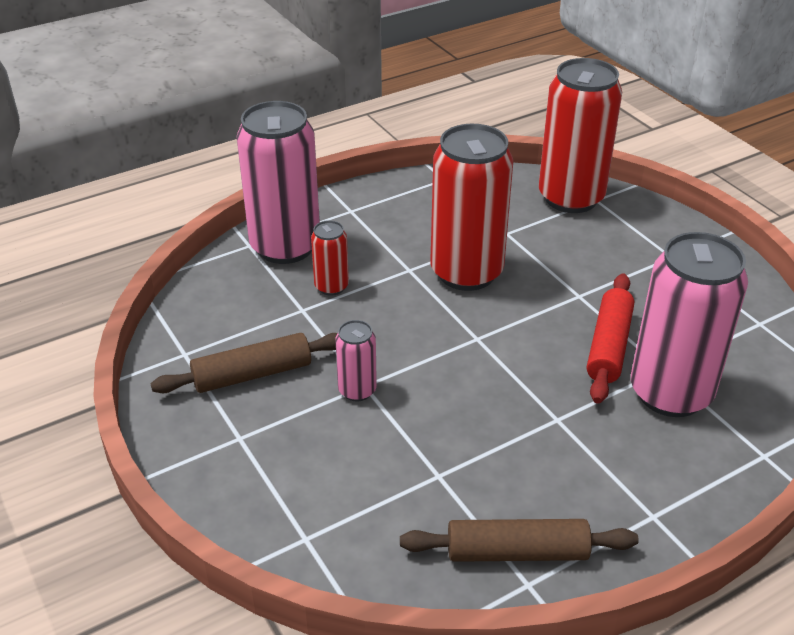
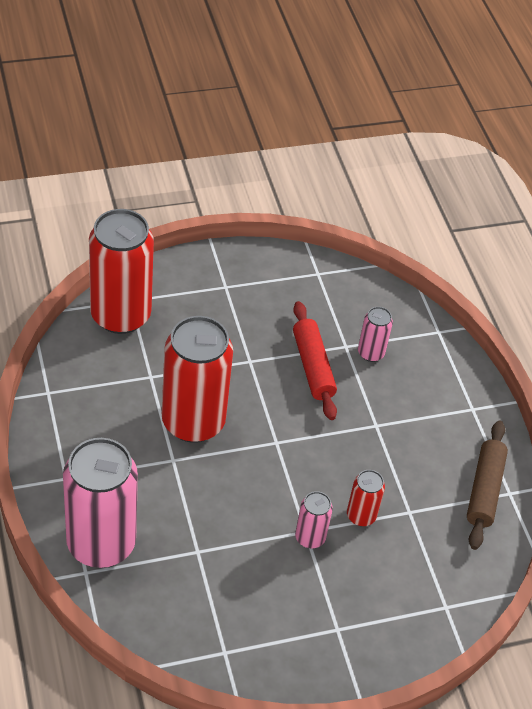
camera: 80 degrees left, 10 degrees up
(252, 374) = (268, 605): brown rolling pin -> none
(331, 287) = (175, 522): red can -> red can (361, 516)
(609, 346) = (313, 366): red rolling pin -> red rolling pin turned 45 degrees clockwise
(670, 393) = (370, 353): pink can -> pink can, size x0.46

